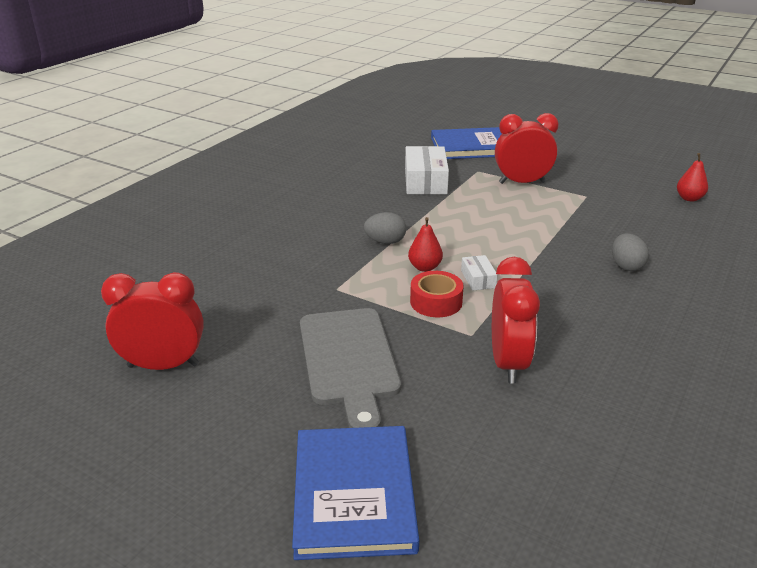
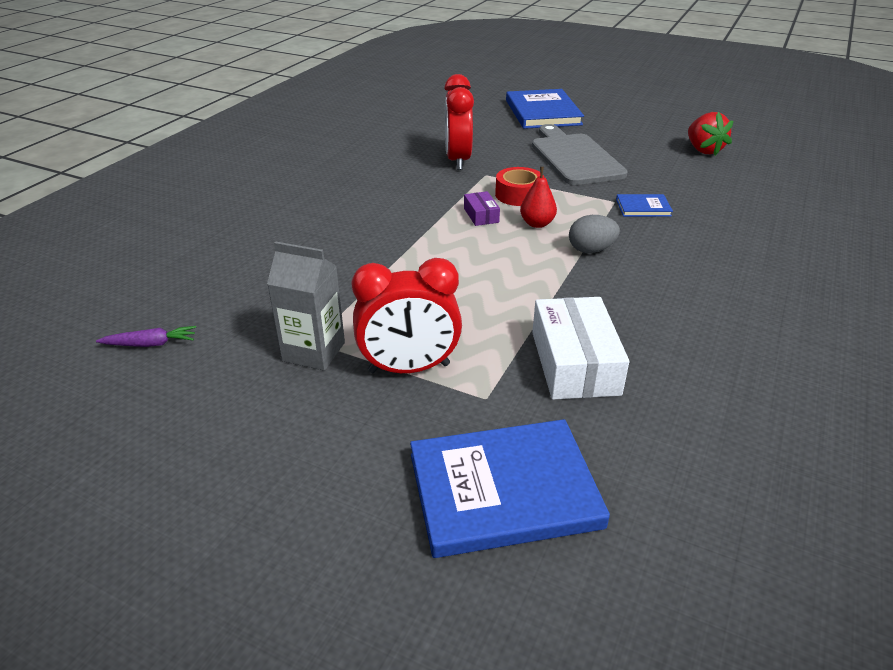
camera: 175 degrees right, 5 degrees up
(163, 365) = (703, 150): red clock -> red strawberry
(312, 280) = (643, 207): none -> blue book
(478, 279) = (481, 215): white box -> purple box
(582, 191) = (314, 352): none -> grey carton
(626, 266) = (322, 234): grey egg -> none
(689, 198) = (150, 344): red pear -> purple carrot

